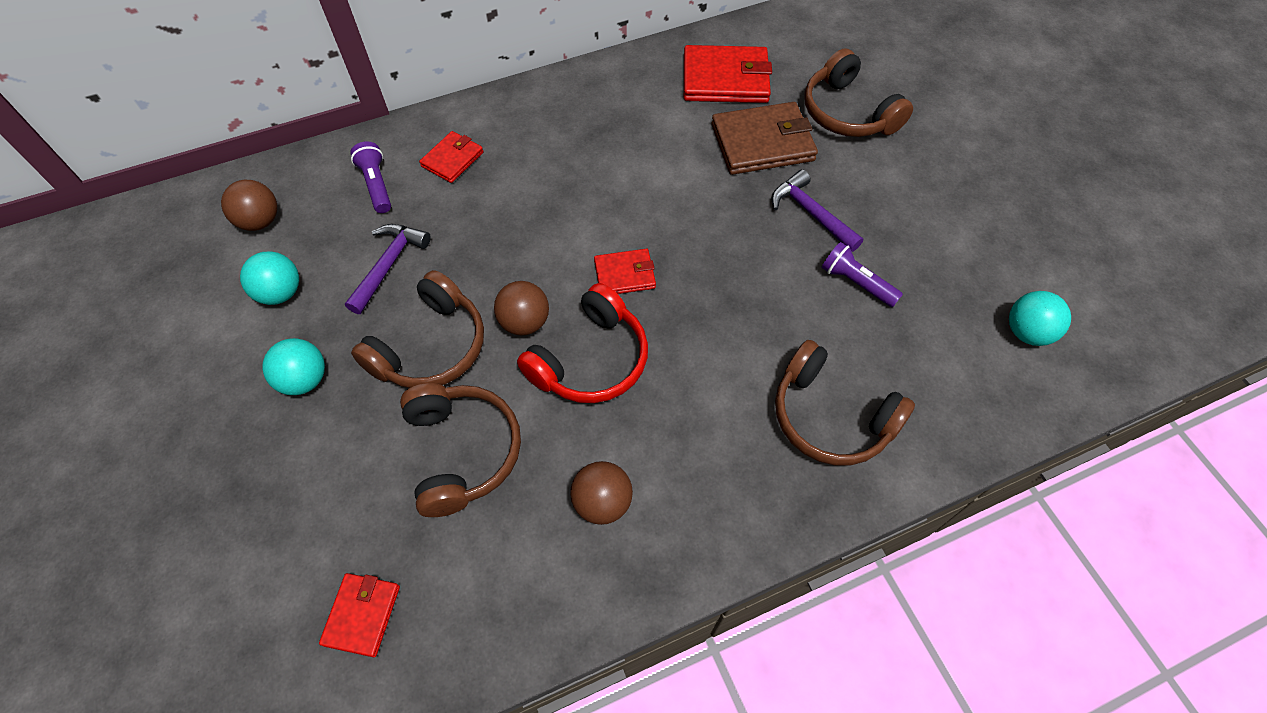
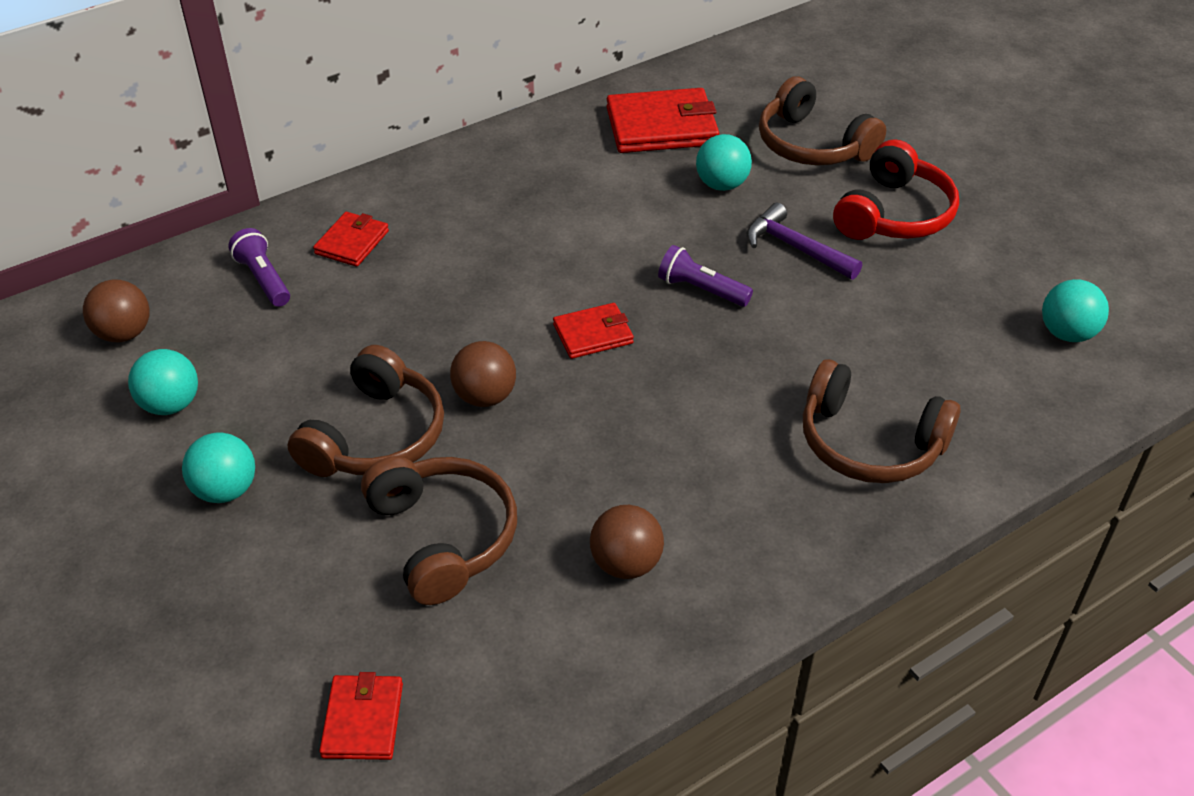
camera: 10 degrees left, 15 degrees down
(389, 265) = (301, 359): purple hammer -> none
(590, 359) = (574, 424): red headphones -> red headphones (893, 214)
(762, 142) = (721, 185): brown wallet -> turquoise ball
(856, 282) = (864, 309): purple flashlight -> purple flashlight (701, 289)

